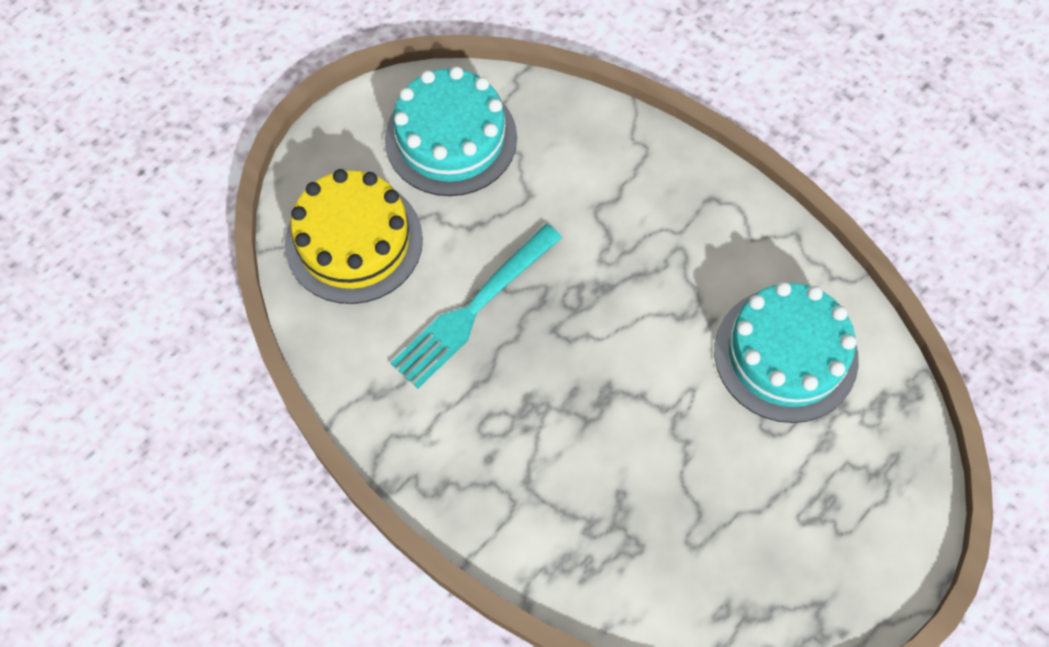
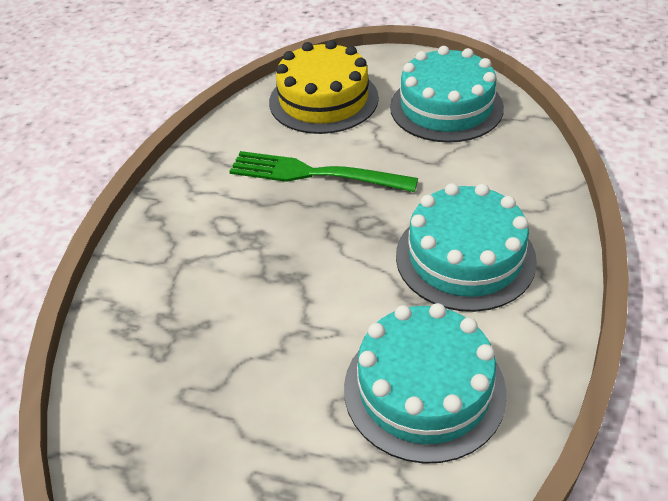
camera: 65 degrees right, 20 degrees down
(473, 310) = (314, 174): turquoise fork -> green fork
(666, 245) = (465, 257): none -> turquoise cake

